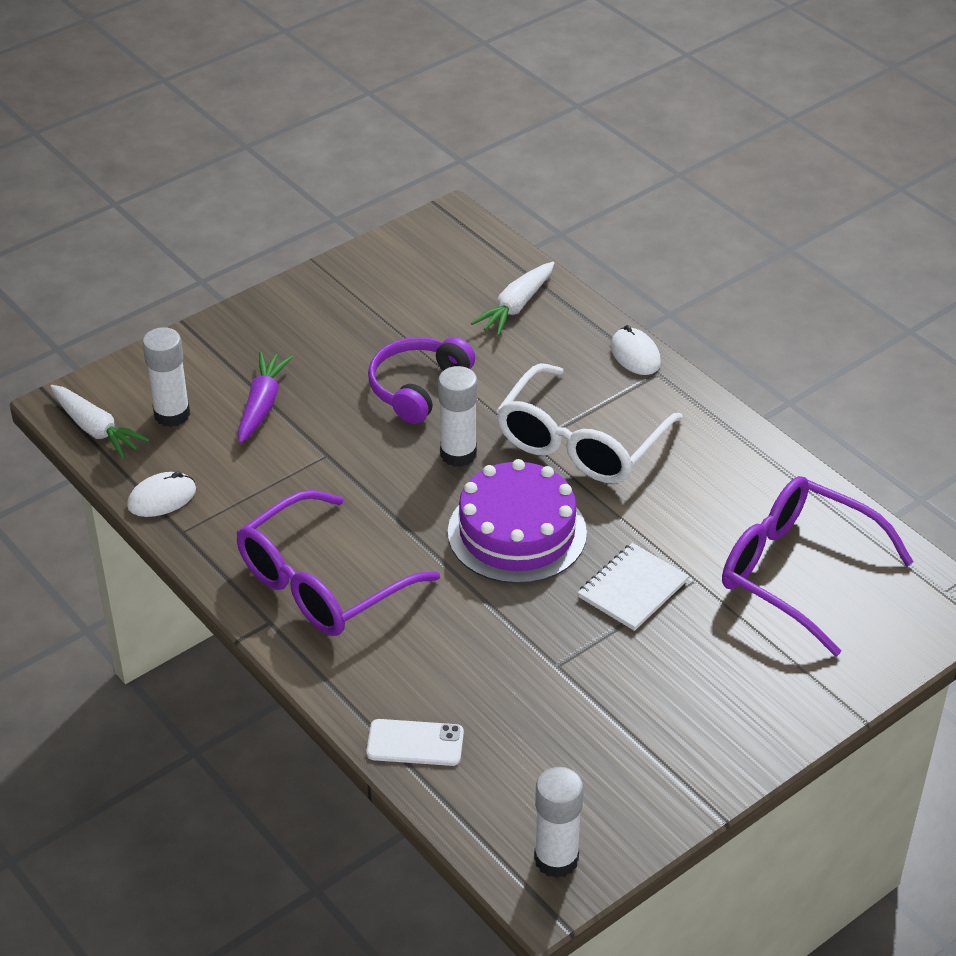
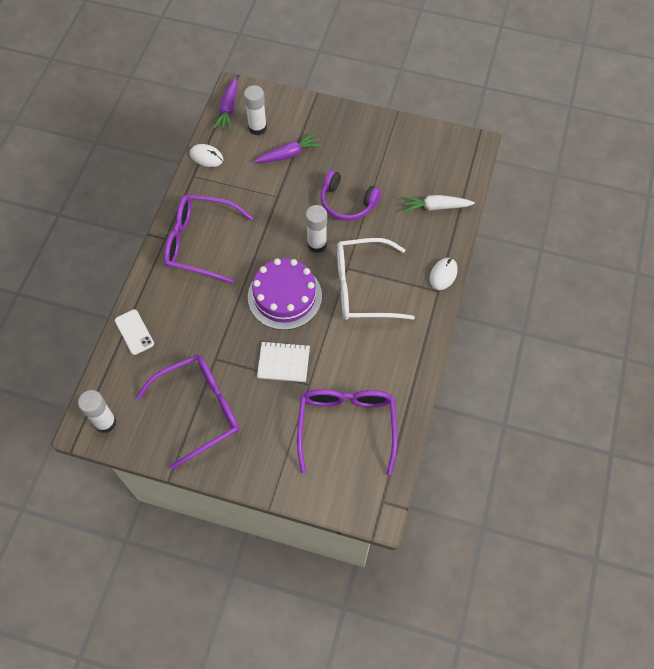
camera: 55 degrees right, 20 degrees up
(96, 429) = (228, 109): white carrot -> purple carrot
(417, 387) = (347, 203): purple headphones -> purple headphones turned 150 degrees counterclockwise
(632, 727) = (199, 410): none -> purple glasses

